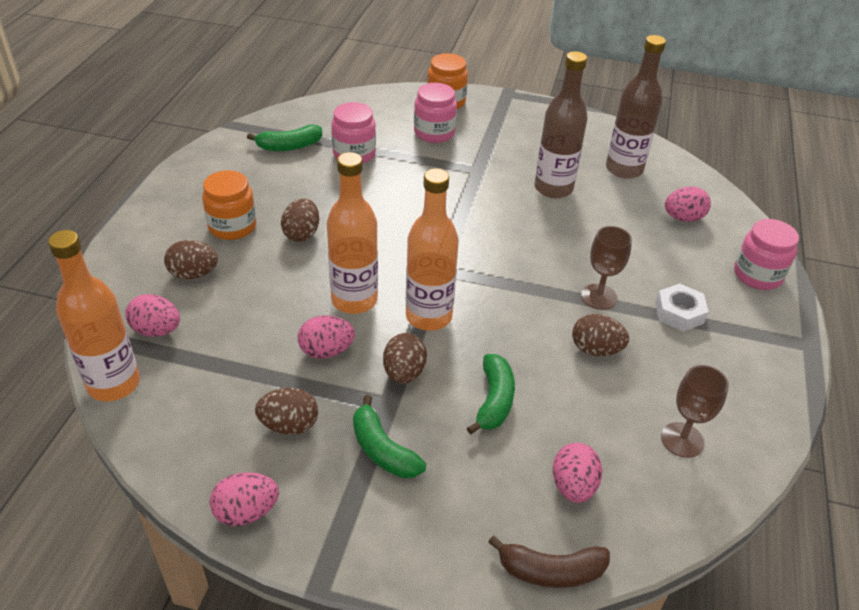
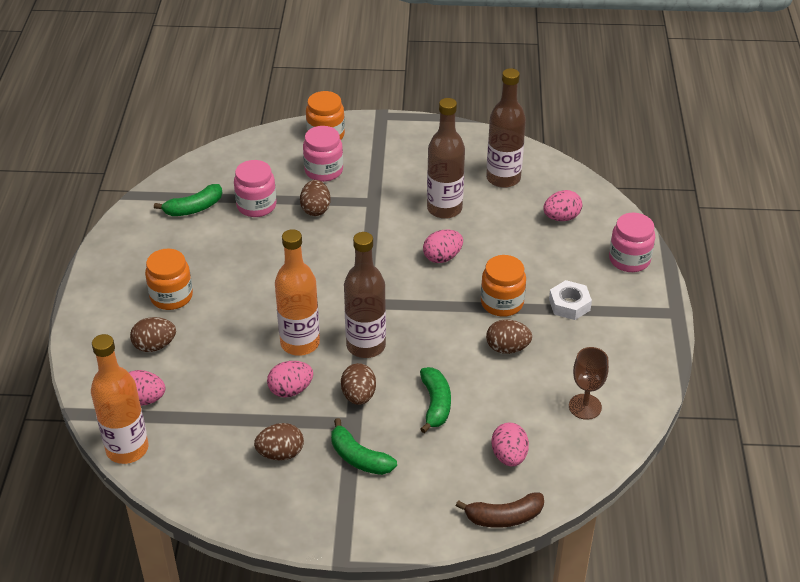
camera: 10 degrees left, 0 degrees up
(246, 512) = (270, 521): pink egg -> pink egg (442, 257)
(302, 234) = (235, 292): brown egg -> brown egg (315, 209)
(428, 316) = (366, 346): orange bottle -> brown bottle
(599, 297) = (502, 303): brown goblet -> orange jar

